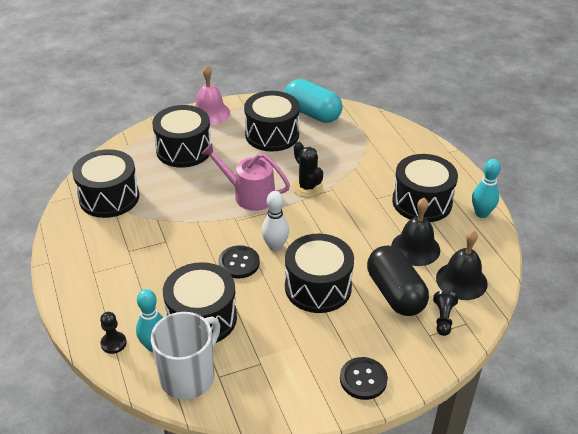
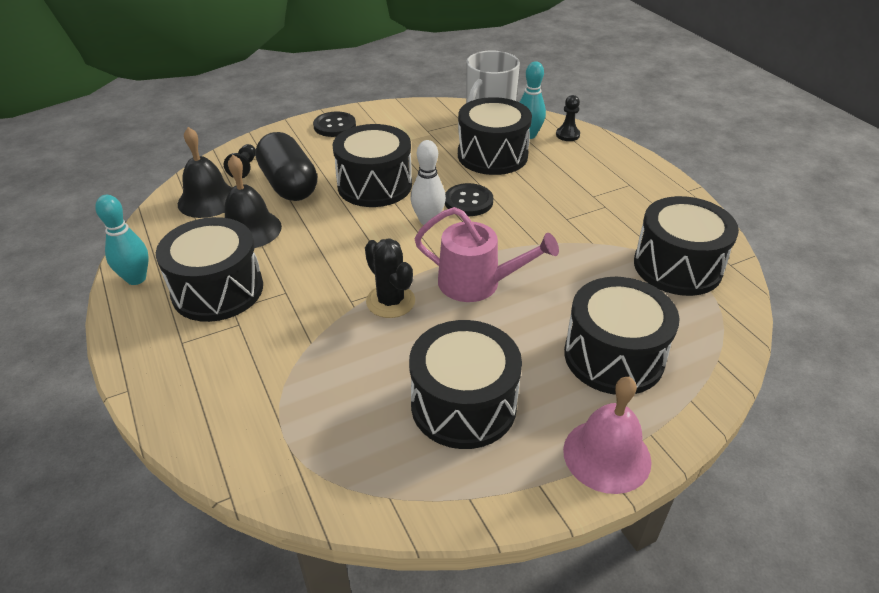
camera: 175 degrees right, 0 degrees up
(312, 113) = (385, 473): turquoise capsule -> none

